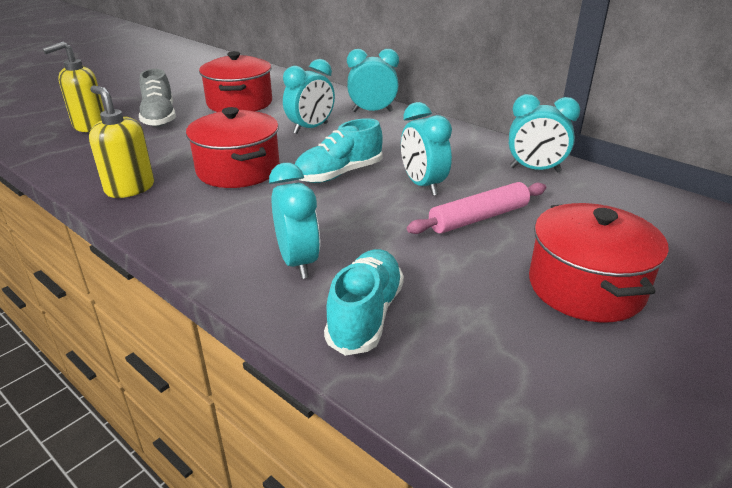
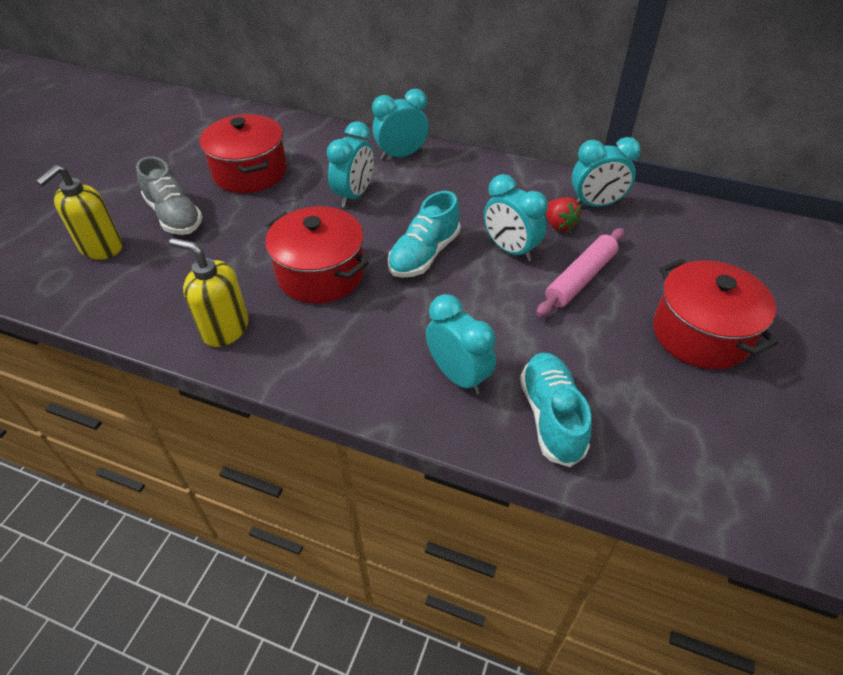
camera: 20 degrees left, 15 degrees up
(485, 177) = (559, 225): none -> red strawberry

